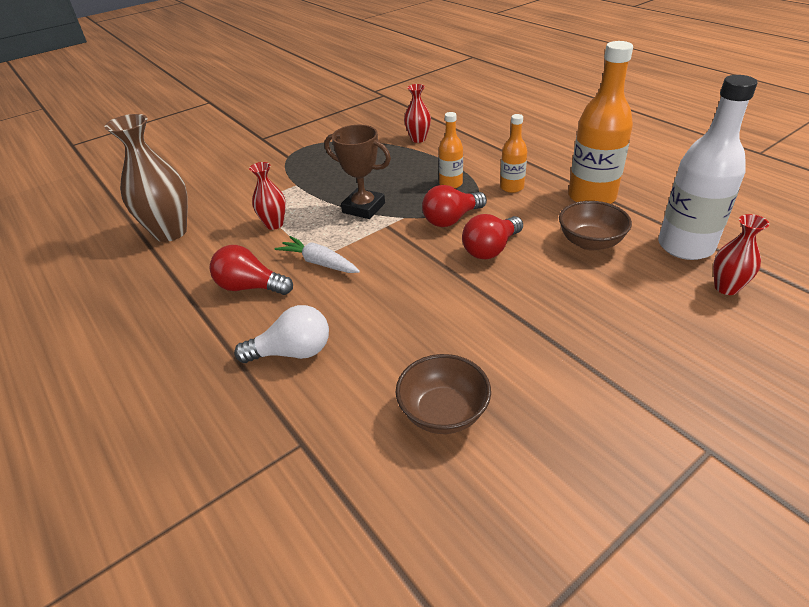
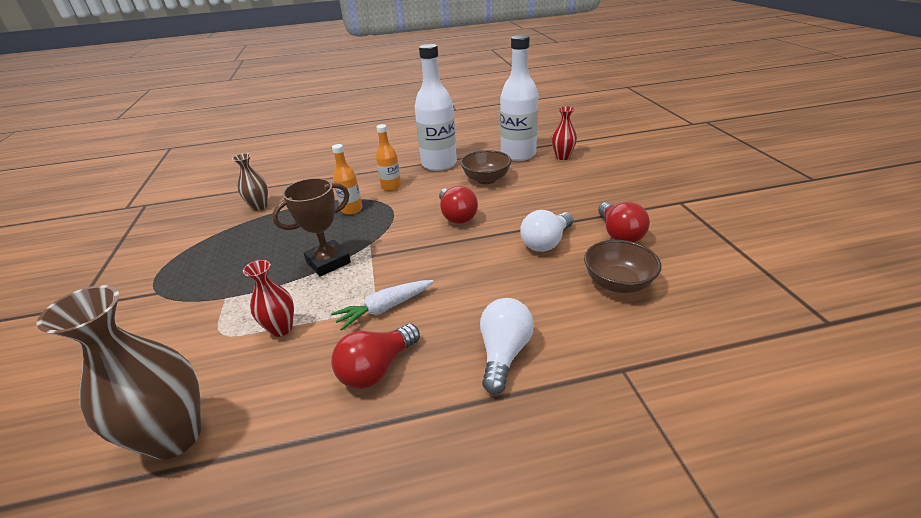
camera: 65 degrees left, 5 degrees down
(418, 139) = (259, 207): red vase -> brown vase
(451, 219) = (401, 222): red light bulb -> red light bulb (619, 234)
(487, 331) = (546, 242): none -> white light bulb
(591, 197) = (439, 164): orange bottle -> white bottle

